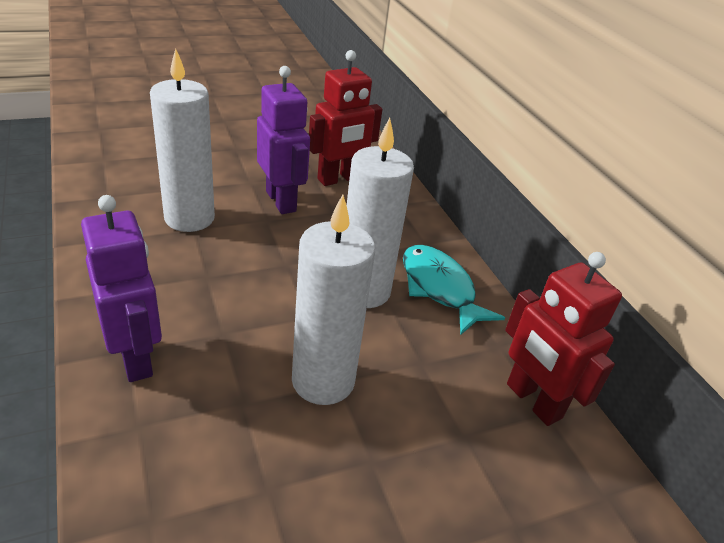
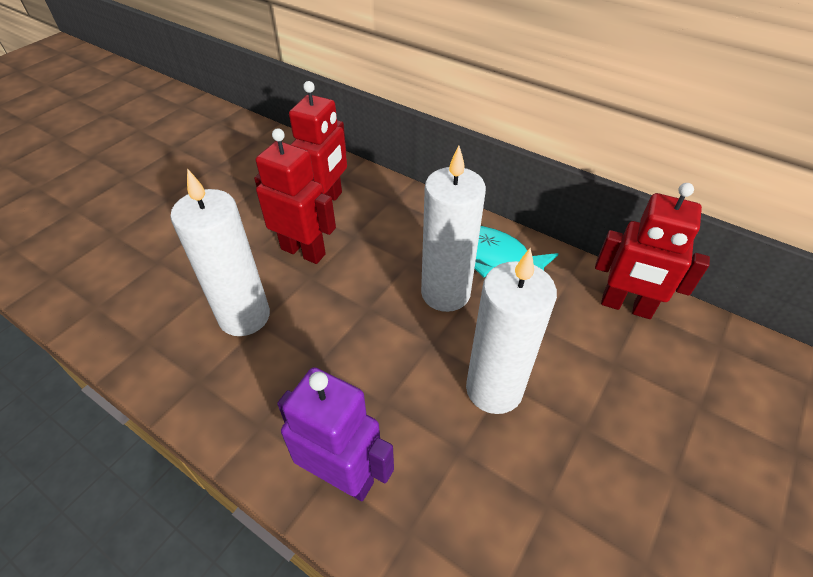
camera: 30 degrees left, 10 degrees up
(281, 201) = (303, 251): purple robot -> red robot

